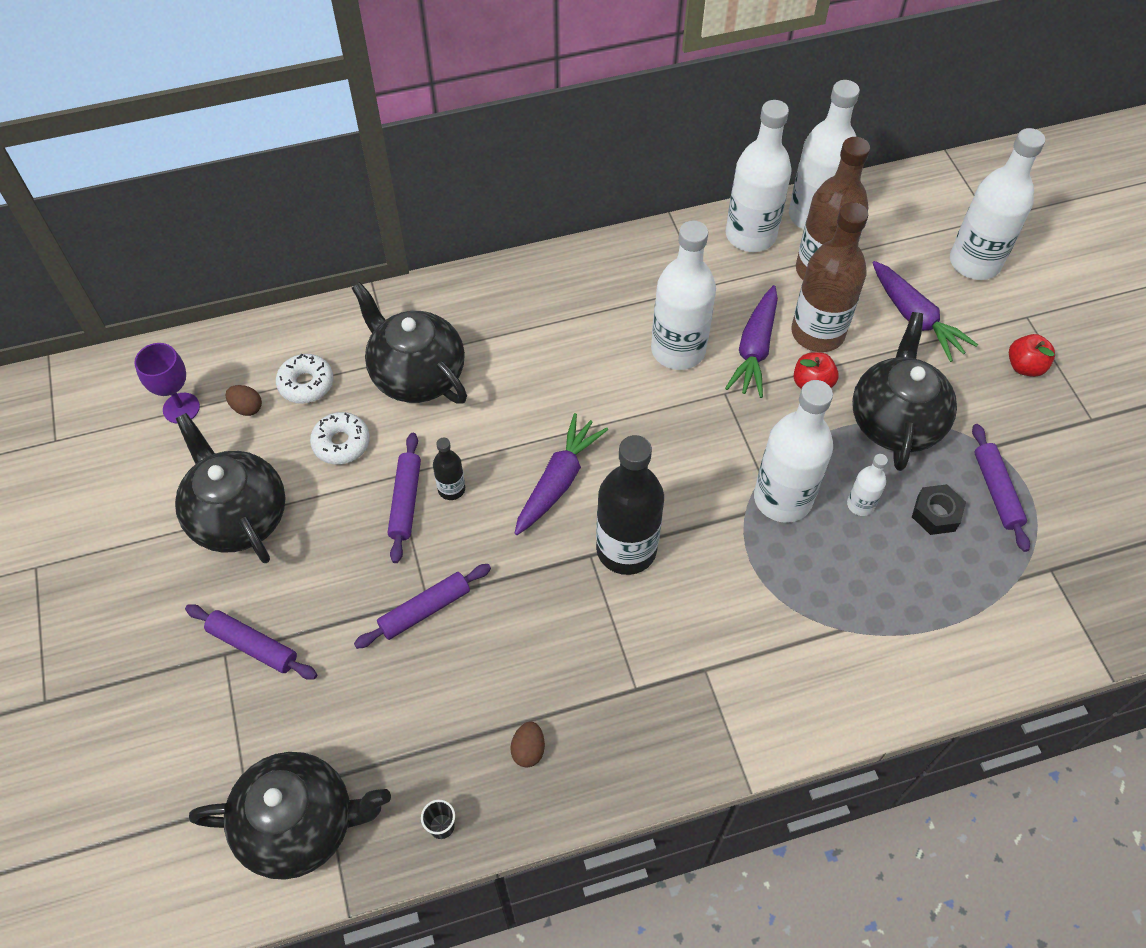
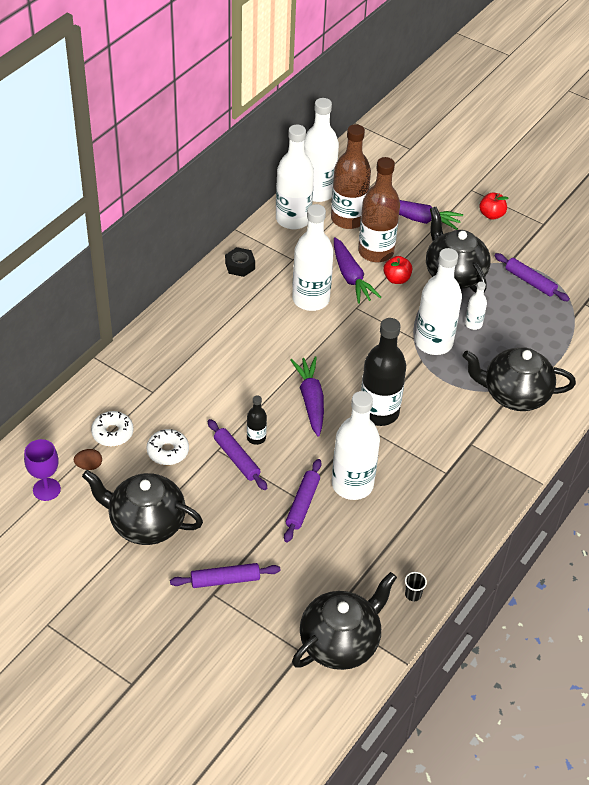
camera: 40 degrees left, 10 degrees down
(417, 375) = (175, 391): black teapot -> black teapot (514, 395)
(528, 750) = (421, 533): brown egg -> none
(936, 514) = (512, 308): black nut -> black nut (240, 266)
(974, 262) = (422, 175): white bottle -> white bottle (352, 484)

